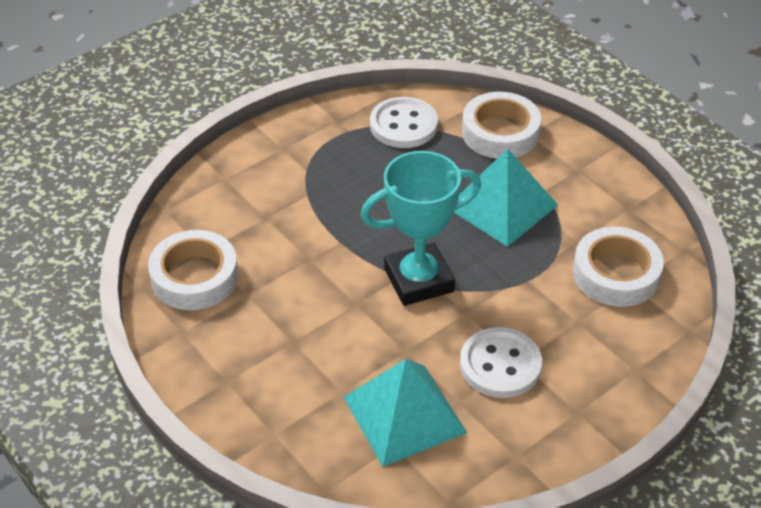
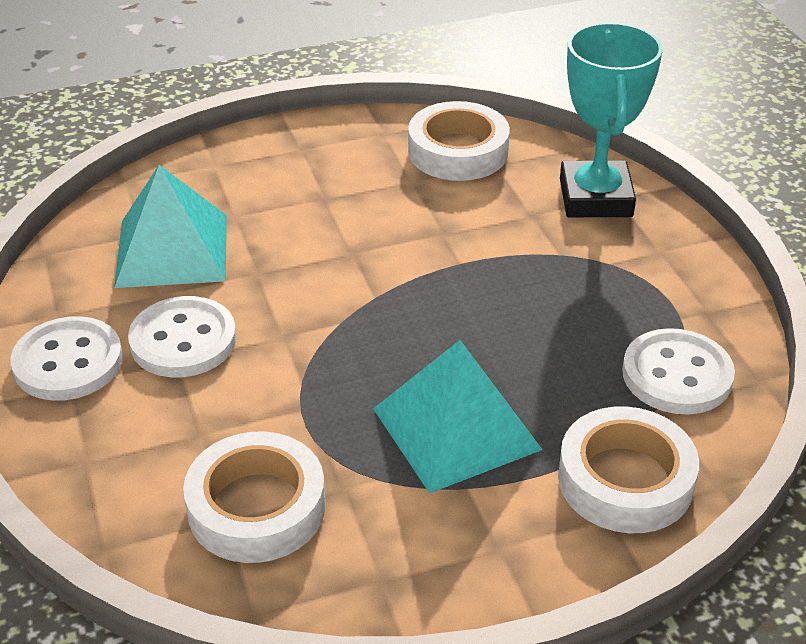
camera: 110 degrees right, 5 degrees down
(418, 280) = (359, 310): turquoise trophy -> turquoise trophy (595, 198)
(558, 423) = (68, 362): none -> white button

